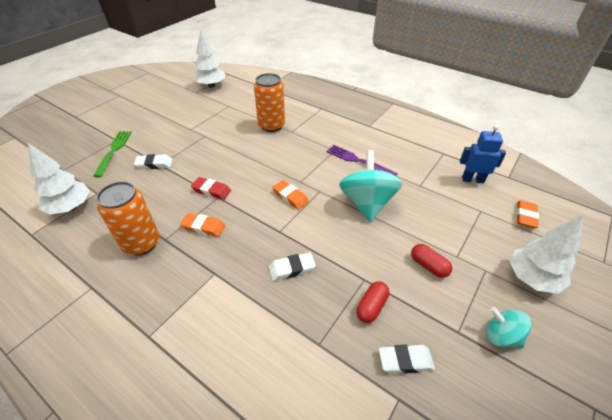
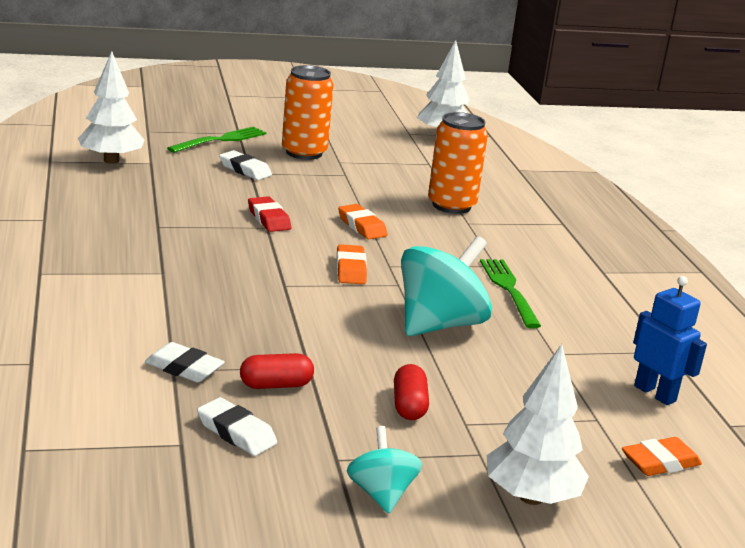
camera: 40 degrees right, 20 degrees down
(141, 243) = (132, 217): orange can -> orange can (304, 153)
(203, 227) = (210, 239): orange eraser -> orange eraser (361, 226)
(292, 268) = (244, 314): white eraser -> white eraser (184, 368)
(358, 161) = (509, 290): purple fork -> green fork

